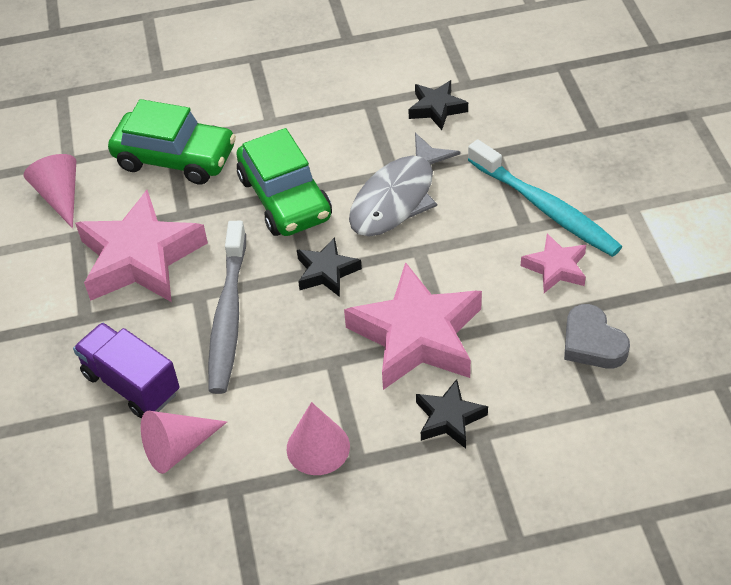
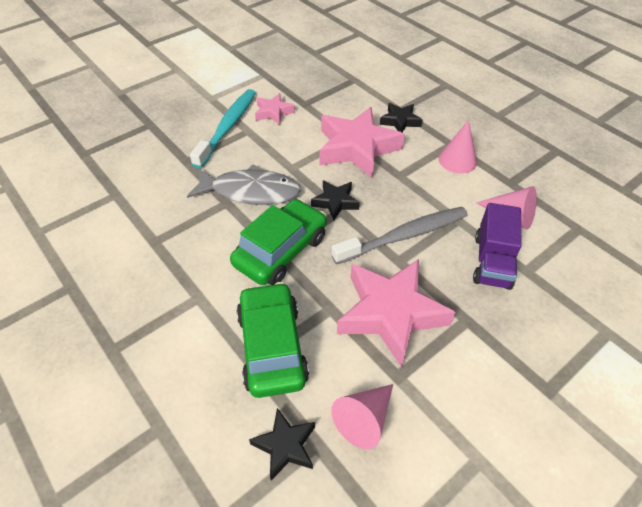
camera: 120 degrees left, 0 degrees up
(437, 108) = (149, 201): black star -> black star (285, 446)
(592, 343) = (317, 89): grey heart -> none

